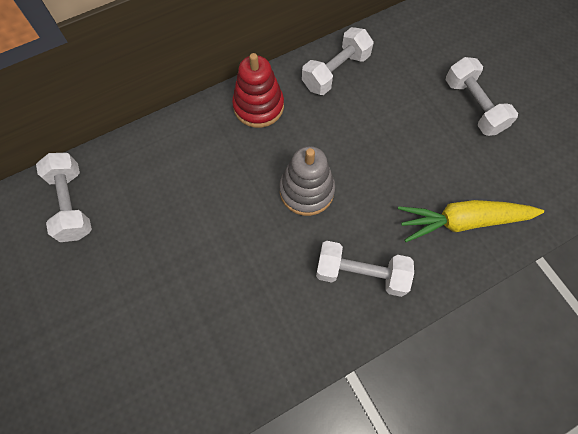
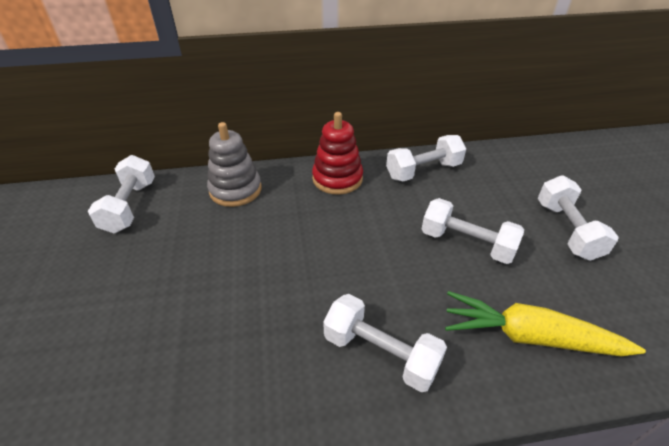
camera: 20 degrees right, 25 degrees down
(306, 191) = (353, 255): grey stacking toy -> grey stacking toy (235, 190)
(396, 147) = (466, 243): none -> white dumbbell

